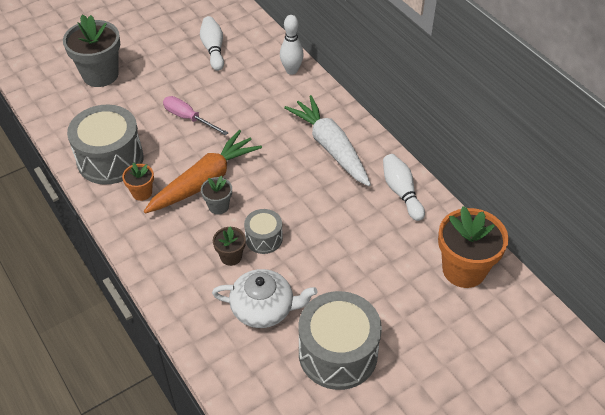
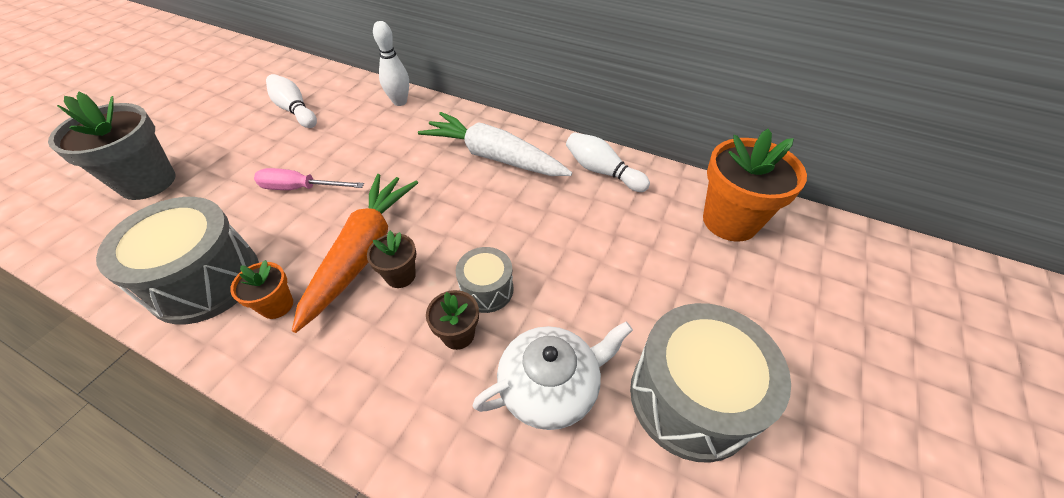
camera: 30 degrees left, 0 degrees up
(218, 206) = (400, 276): grey flower pot -> brown flower pot

